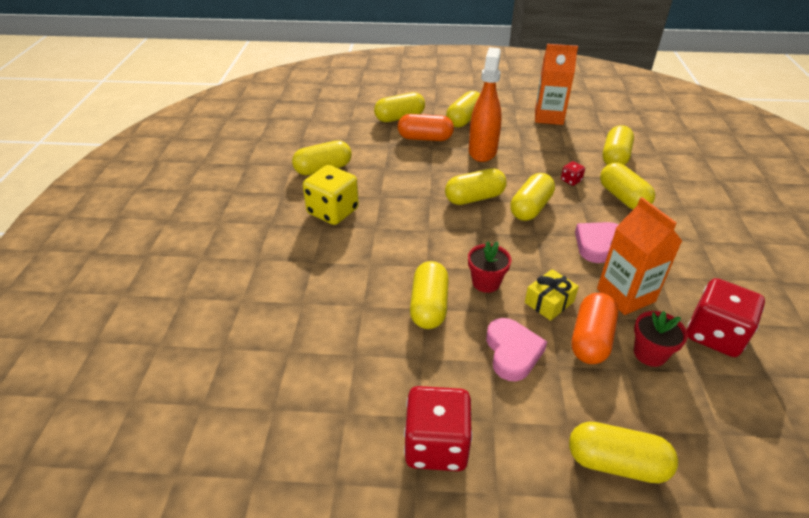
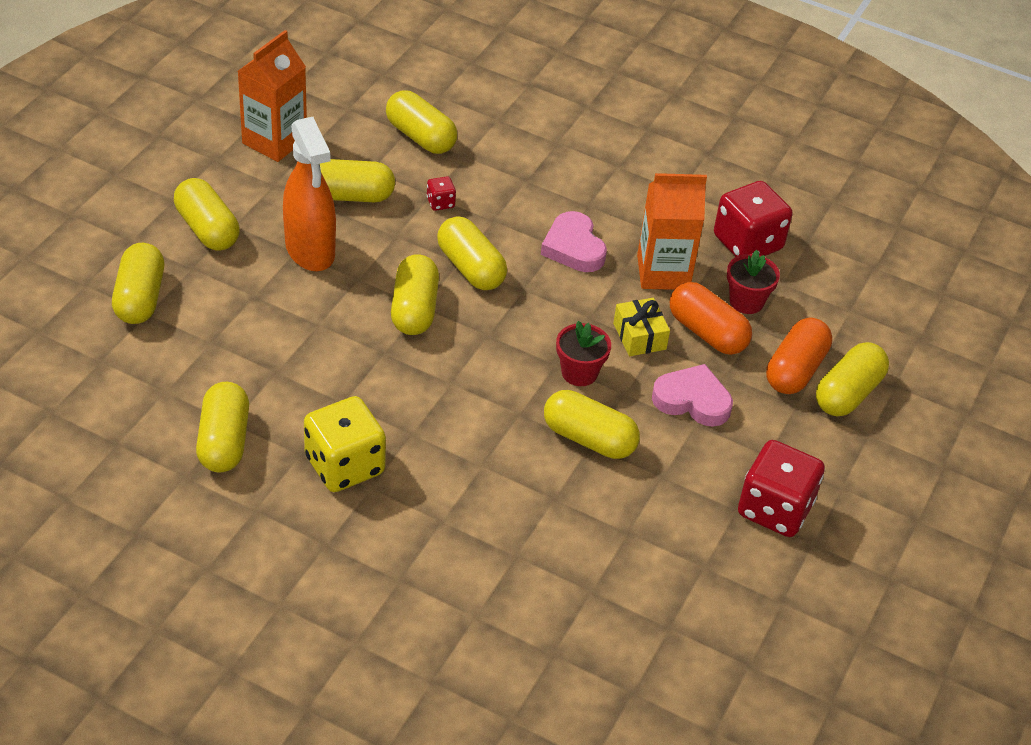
camera: 70 degrees left, 5 degrees up
(425, 138) = (227, 294): orange capsule -> orange capsule (795, 370)
(482, 151) = (310, 250): orange spray bottle -> orange spray bottle turned 150 degrees counterclockwise
(623, 198) = (506, 179): yellow capsule -> yellow capsule (349, 195)

